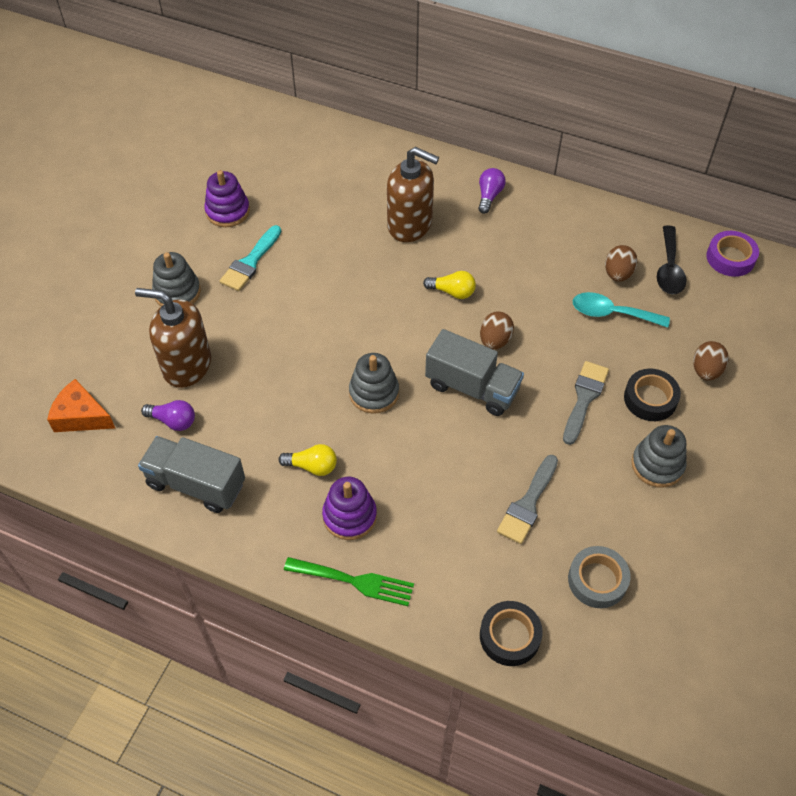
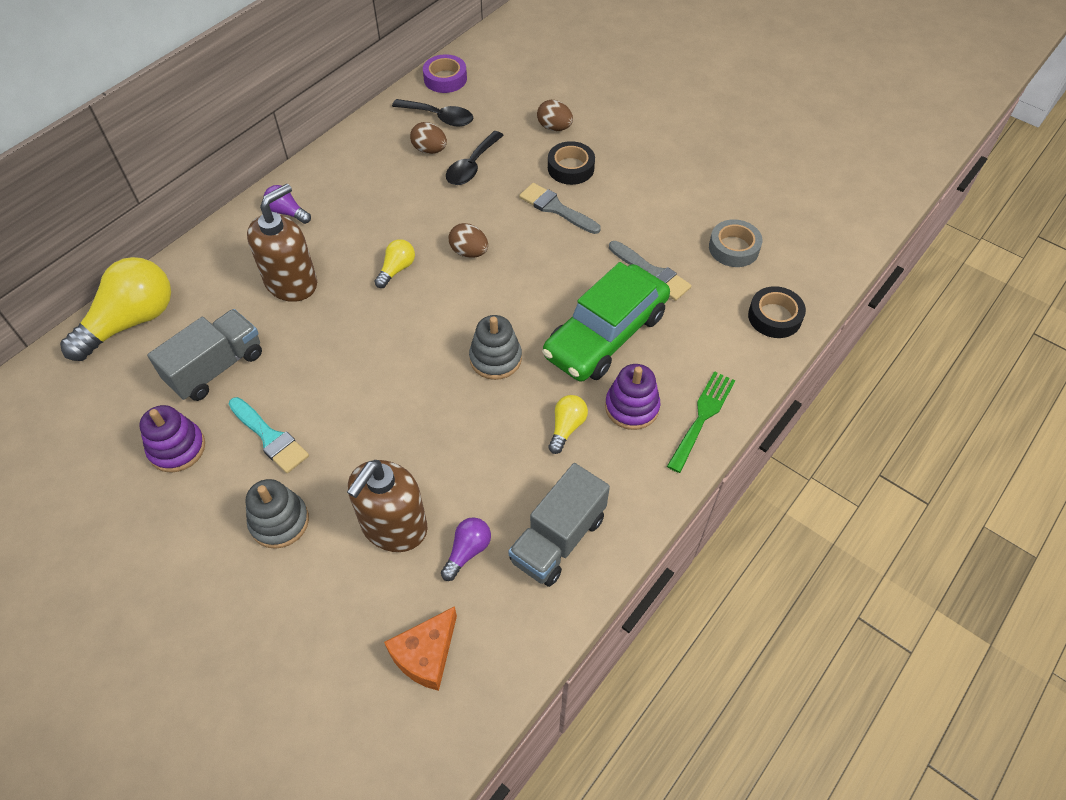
camera: 75 degrees left, 0 degrees up
(336, 143) = (131, 322): none -> yellow light bulb
(431, 477) = (605, 335): none -> green car
(472, 387) = (516, 281): grey truck -> grey truck (216, 368)
(611, 313) = (472, 166): turquoise spoon -> black spoon
(657, 465) = (636, 182): grey stacking toy -> none

